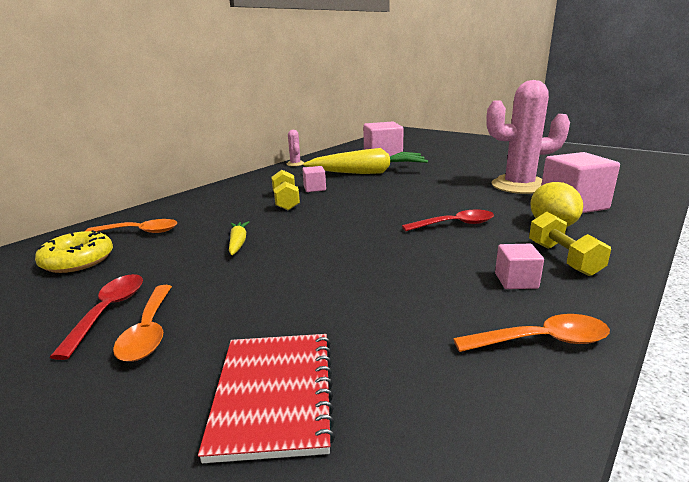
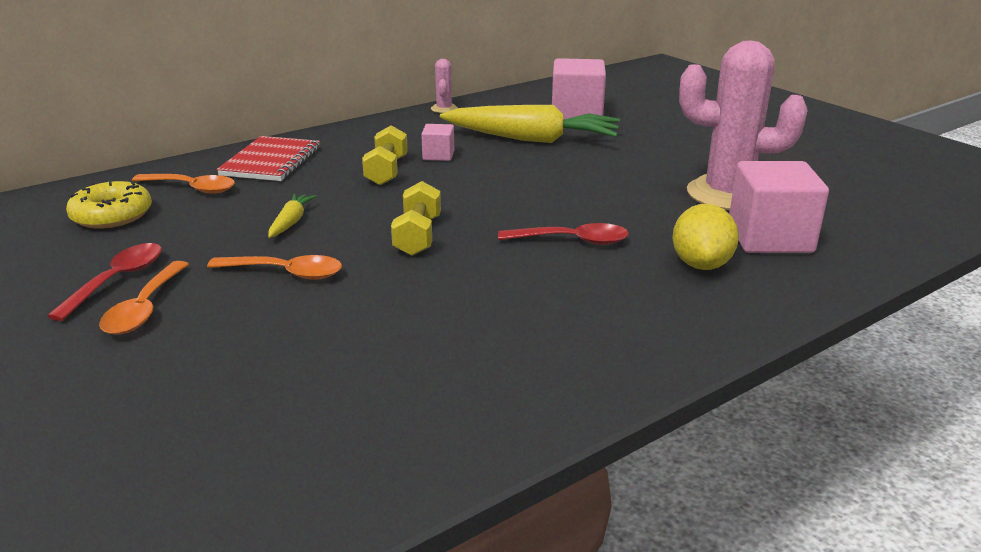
camera: 15 degrees right, 5 degrees up
(274, 394) = (222, 390): red notebook -> red notebook (271, 161)
(516, 281) = (570, 328): pink cube -> none
(541, 341) = (525, 397): orange spoon -> orange spoon (286, 273)
(563, 258) = (661, 311): yellow dumbbell -> yellow dumbbell (417, 236)

